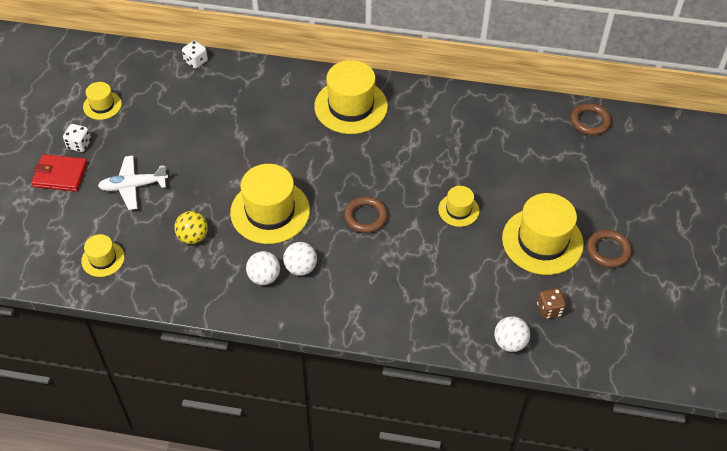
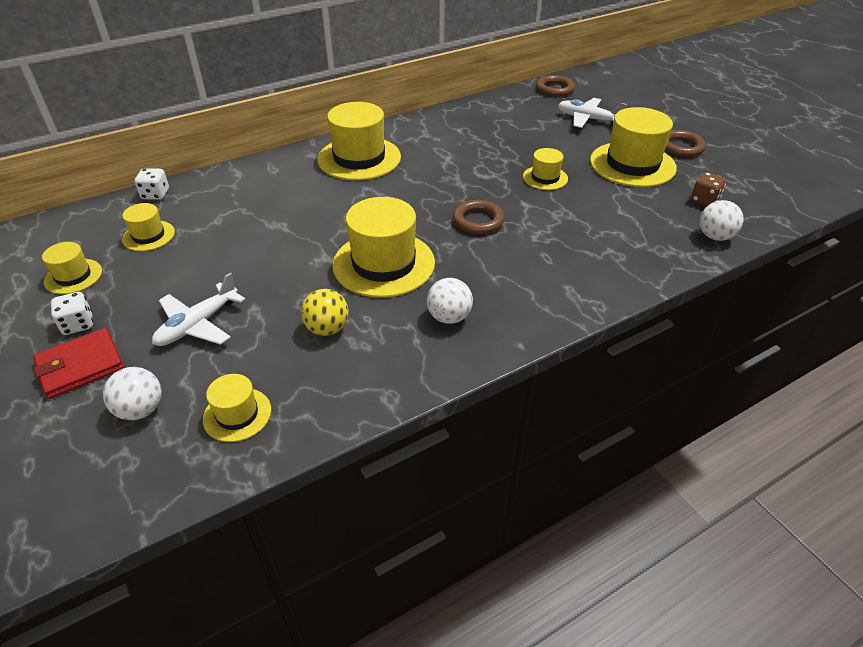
camera: 40 degrees left, 10 degrees down
(163, 97) = (148, 236): none -> yellow hat
(300, 268) = (474, 289): white ball -> white ball (141, 410)
(571, 173) = (587, 119): none -> white plane

